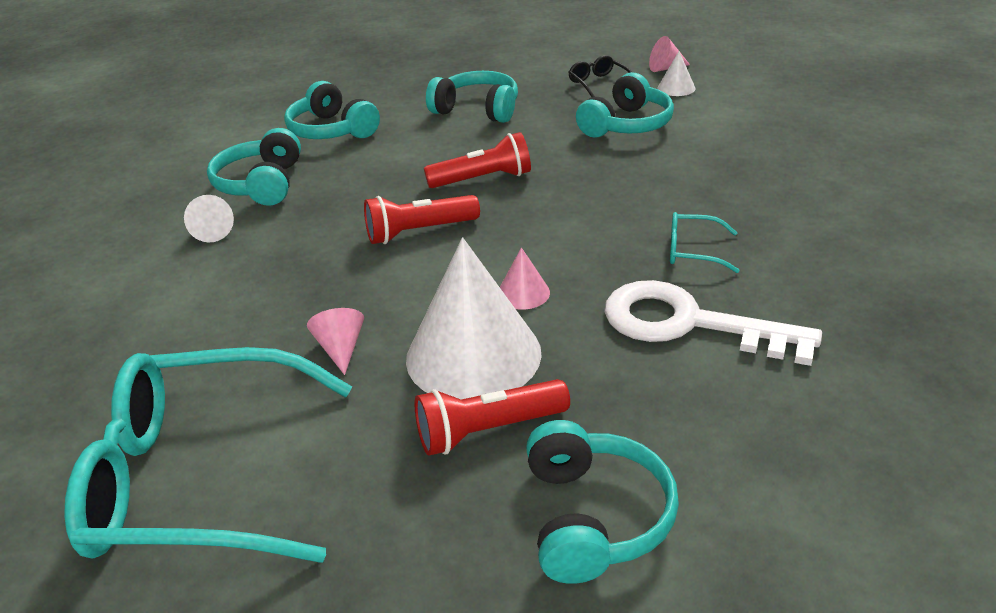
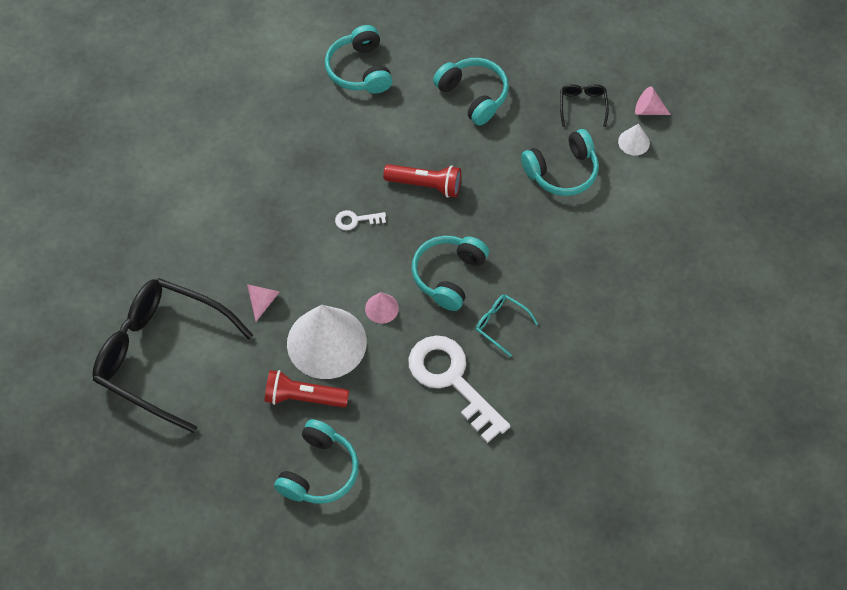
camera: 25 degrees right, 25 degrees up
(199, 478) = (161, 355): turquoise glasses -> black glasses
(212, 232) = (236, 154): white cone -> none
(262, 184) = (286, 115): turquoise headphones -> turquoise headphones (449, 276)
(419, 232) = (356, 220): red flashlight -> white key

